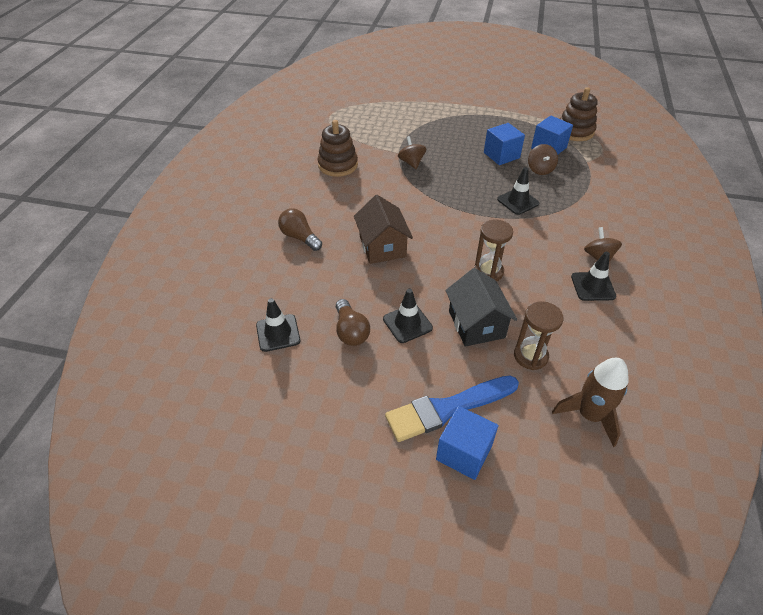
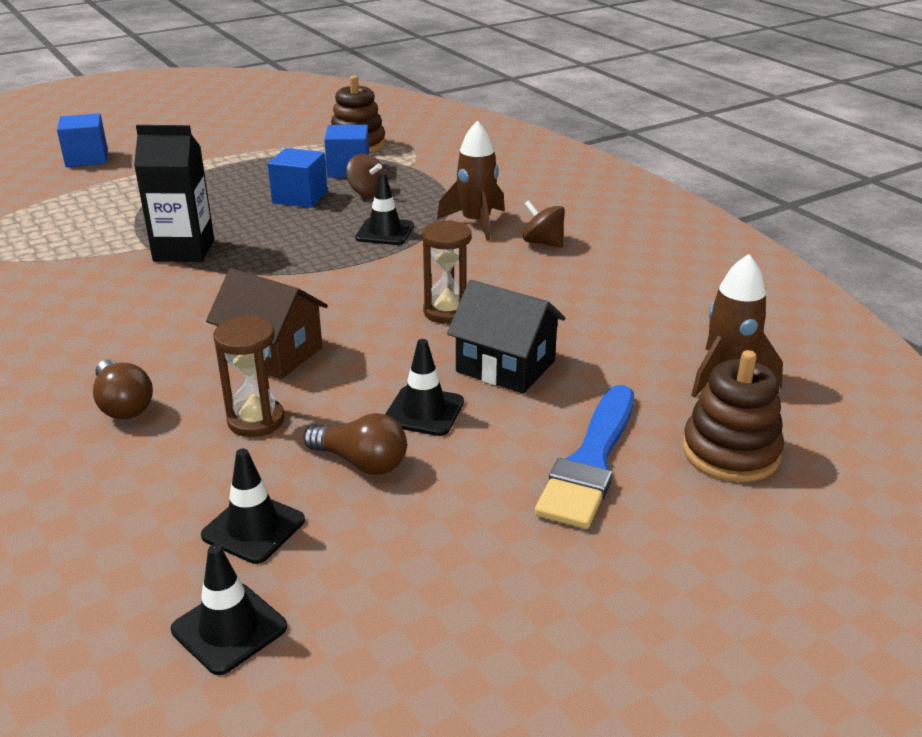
camera: 45 degrees left, 15 degrees down
(300, 237) = (123, 405): brown light bulb -> brown light bulb turned 120 degrees counterclockwise
(338, 165) = (65, 298): brown stacking toy -> brown stacking toy (730, 452)
(411, 163) = (184, 250): brown spinning top -> black carton
(464, 452) = (666, 489): blue cube -> blue cube (87, 158)
(530, 356) = (603, 361): brown hourglass -> brown hourglass (256, 420)
(576, 222) = (476, 223): none -> brown rocket
(593, 286) = (574, 270): black traffic cone -> black traffic cone (229, 628)

